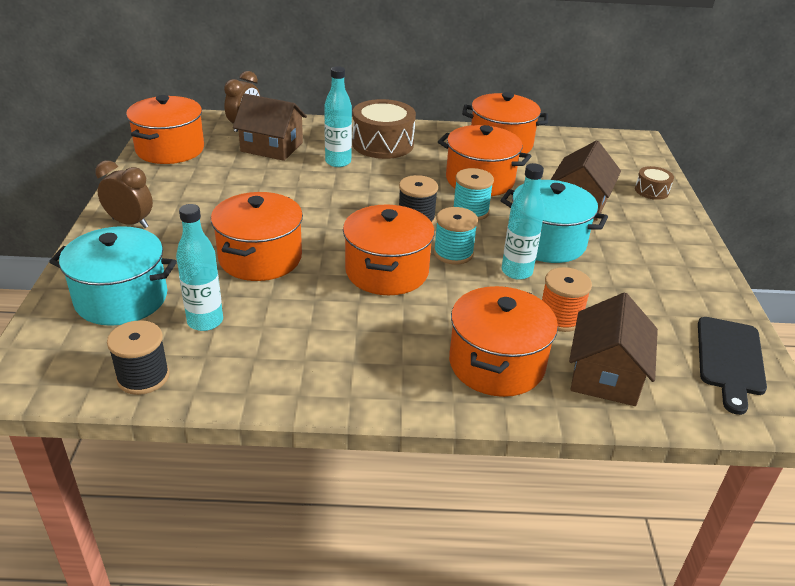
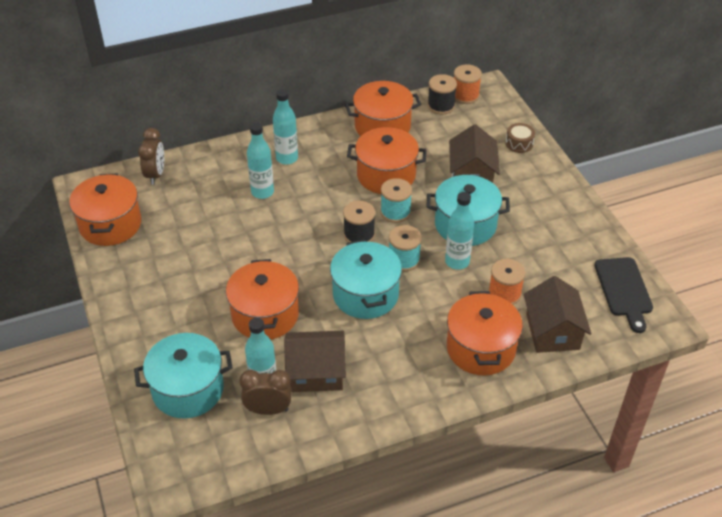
camera: 20 degrees left, 10 degrees up
(130, 223) = (139, 316): brown clock -> brown clock (268, 410)
(143, 377) = (253, 447): black spool -> black spool (441, 106)
(272, 147) = (196, 193): brown house -> brown house (316, 372)
(383, 144) = (287, 158): brown drum -> turquoise bottle
(387, 271) = (365, 294): orange pot -> turquoise pot
(608, 141) = (465, 95): none -> orange spool

